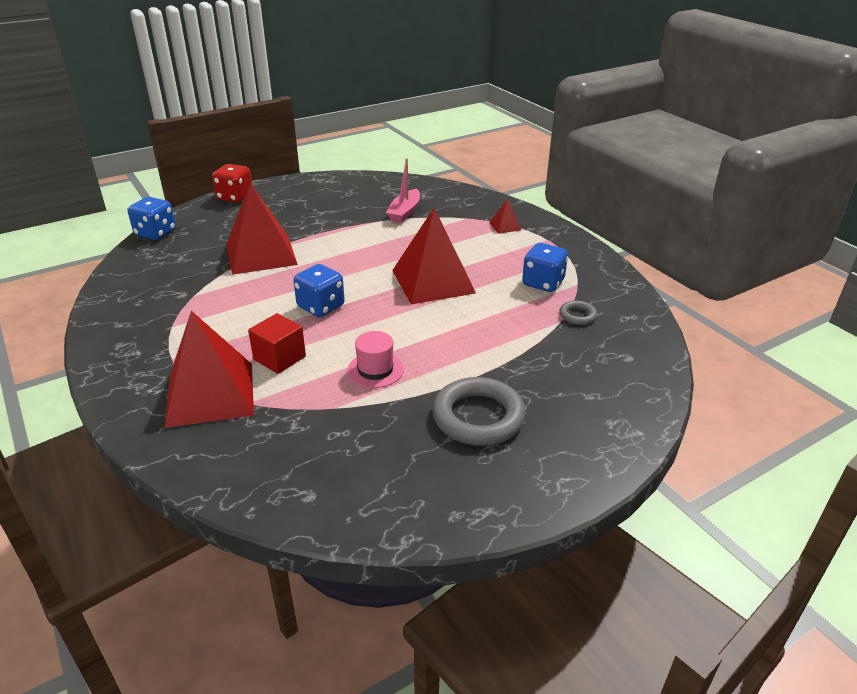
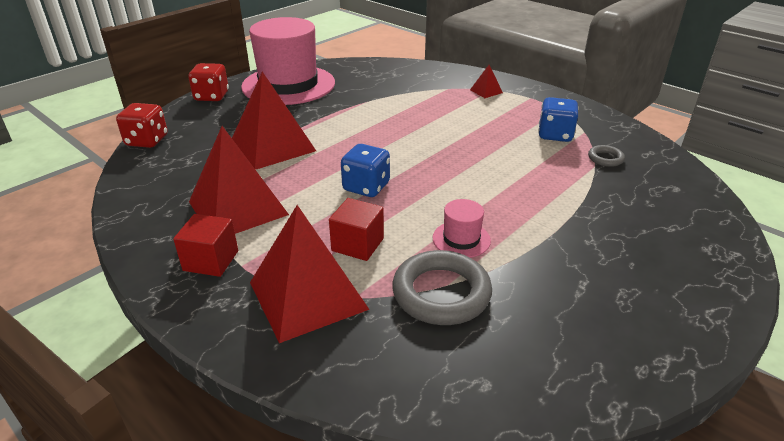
camera: 15 degrees left, 0 degrees up
(149, 350) = (211, 260): none -> red cube
(155, 233) = (147, 141): blue dice -> red dice
(312, 194) = (288, 85): none -> pink hat
(404, 212) = (387, 90): pink boat -> none
(433, 281) = (457, 147): red pyramid -> red pyramid (238, 208)
(478, 417) = (590, 266): grey ring -> grey ring (441, 293)

